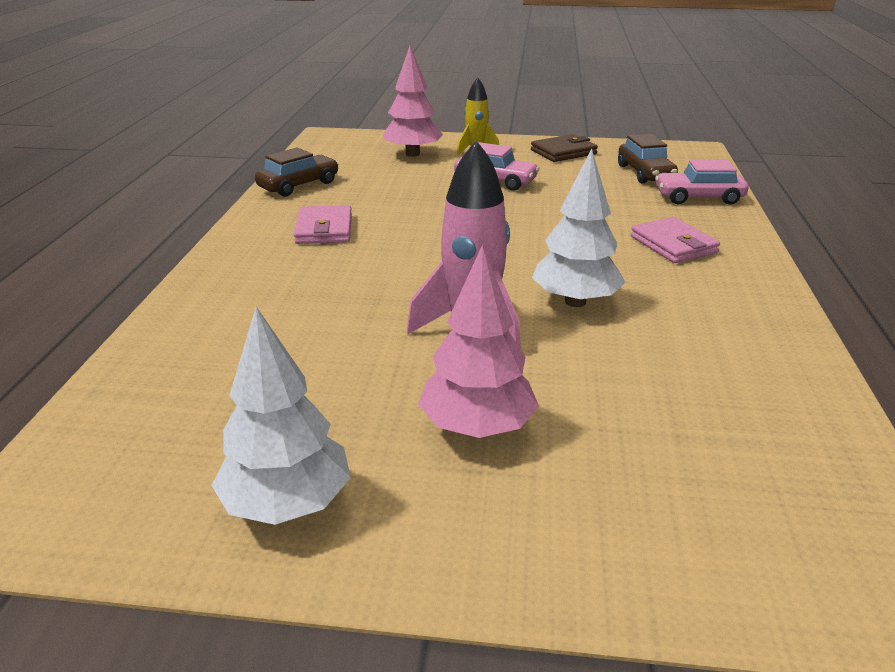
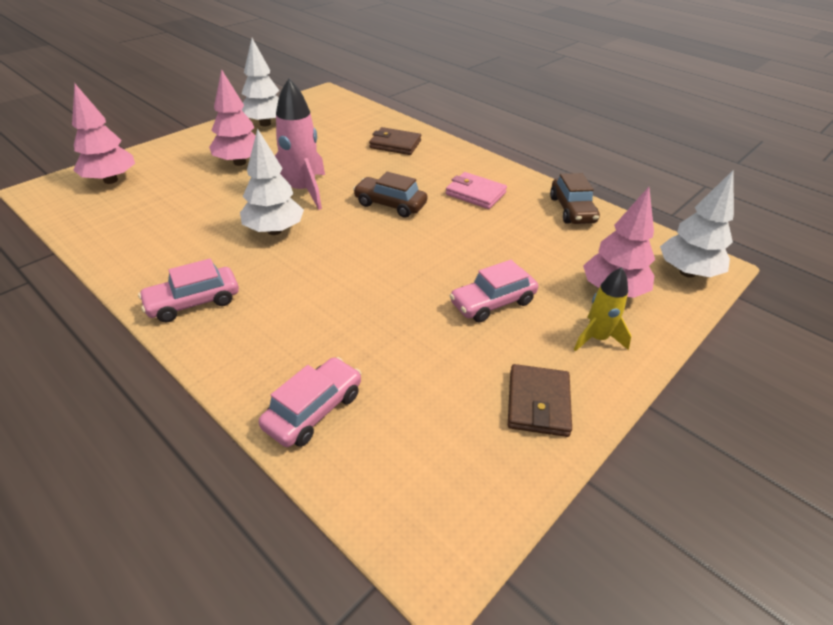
camera: 125 degrees right, 10 degrees up
(238, 319) = (395, 144): none -> brown wallet
(349, 140) = (687, 272): none -> white tree
(645, 173) = (412, 423): brown car -> brown car (390, 204)
(673, 245) = (269, 317): pink wallet -> none
(734, 283) = (193, 302): none -> pink car
(745, 538) = (111, 180): none -> pink tree

